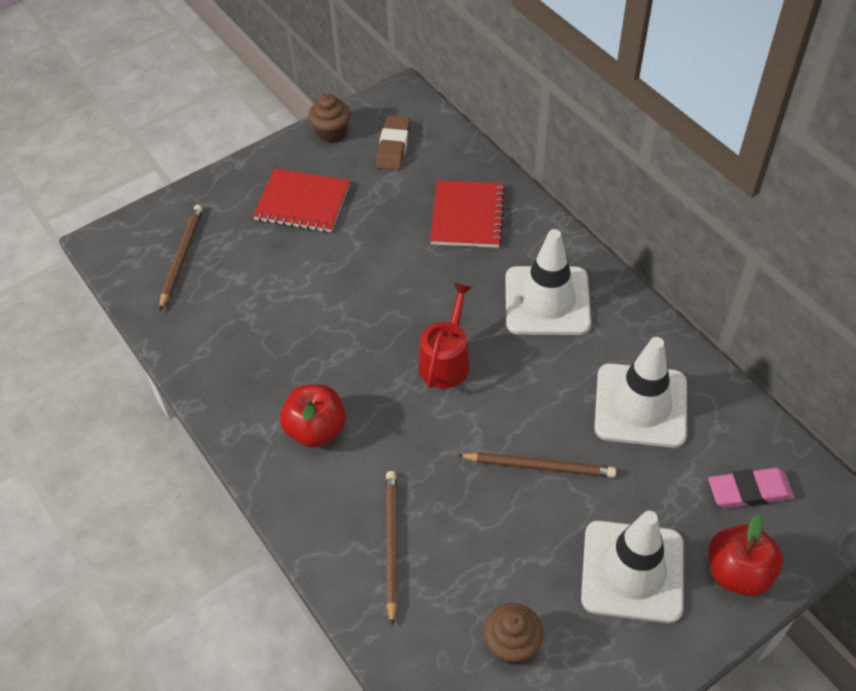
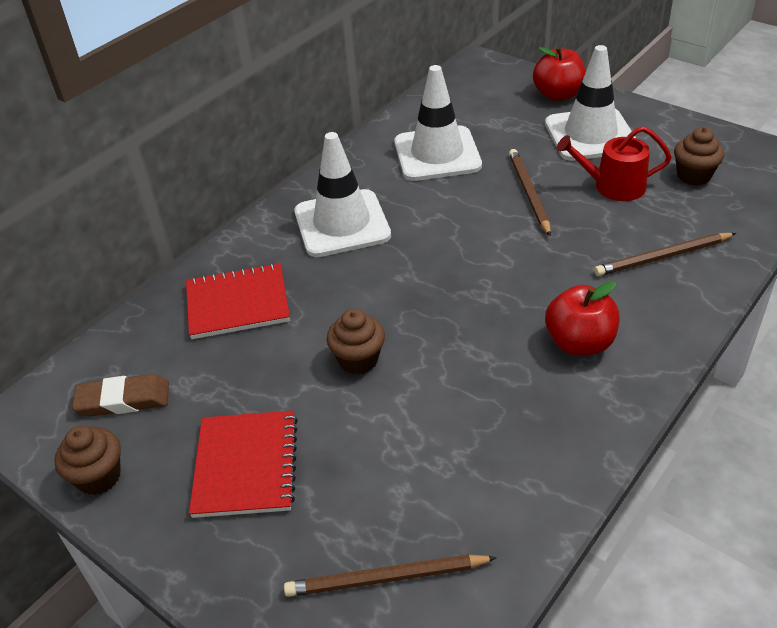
camera: 105 degrees left, 10 degrees down
(368, 279) = (358, 360): none -> brown cupcake
(446, 361) = (445, 272): red watering can -> red watering can (613, 186)
(749, 491) = (488, 98): pink eraser -> none

